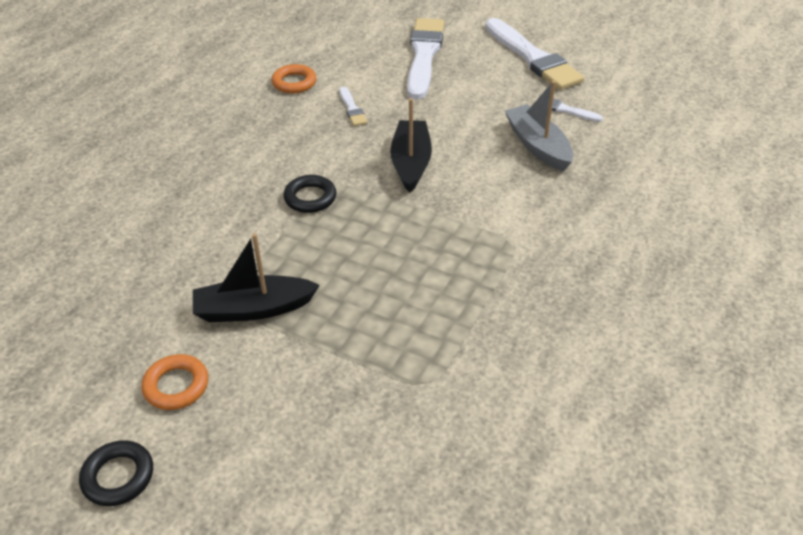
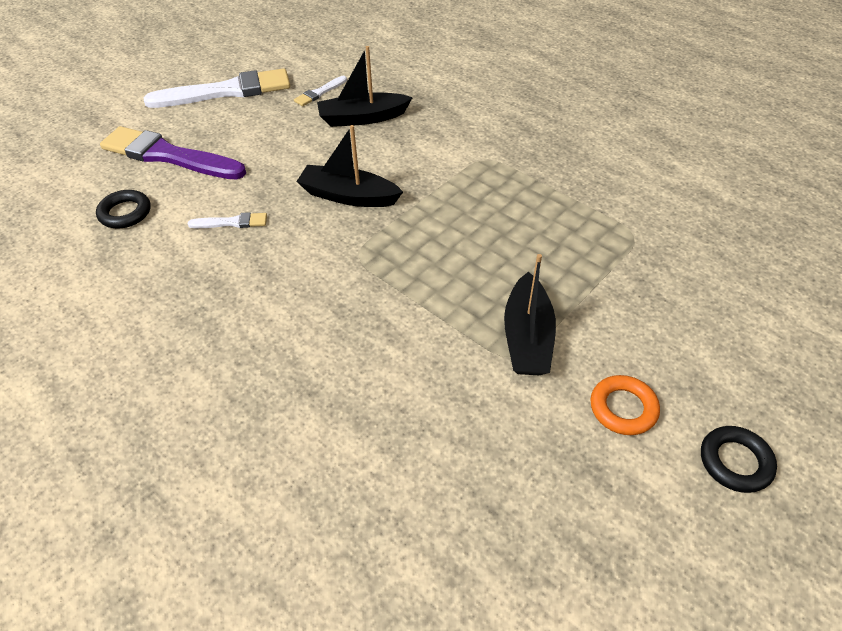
camera: 75 degrees left, 5 degrees up
(294, 83) = (147, 262): orange ring -> none
(310, 198) = (371, 275): black ring -> black ring (125, 213)
(424, 56) = (169, 156): white brush -> purple brush
(537, 146) = (362, 118): grey boat -> black boat

